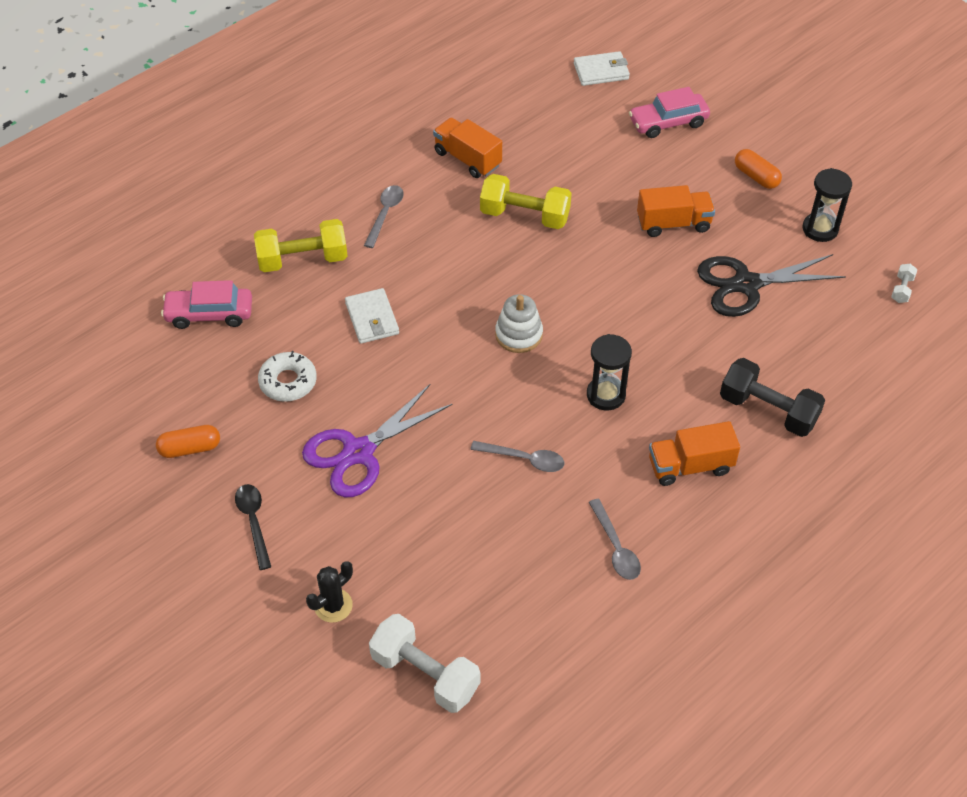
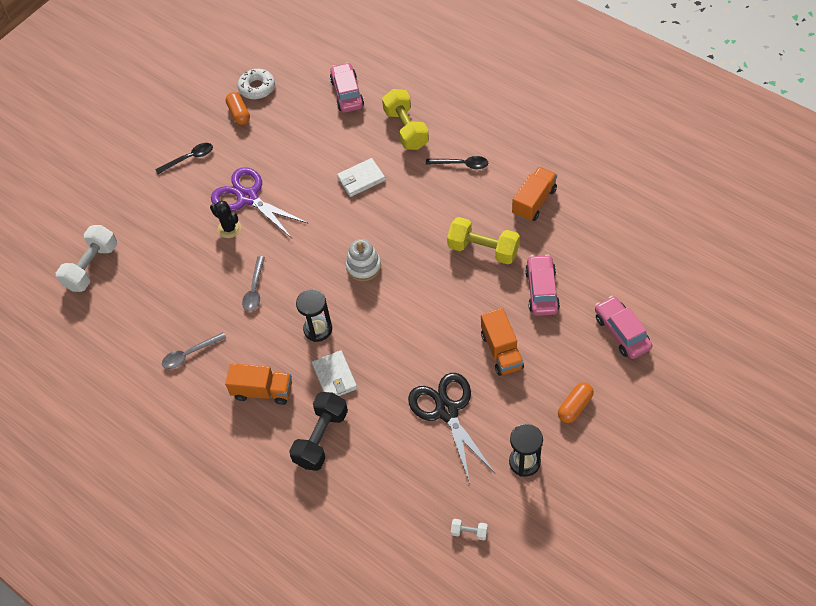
camera: 85 degrees right, 5 degrees up
(288, 382) = (298, 148): white donut -> white donut (257, 88)
(333, 605) = (134, 211): black cactus -> black cactus (229, 228)
(385, 214) = (461, 164): grey spoon -> black spoon
(525, 216) = (483, 249): yellow dumbbell -> yellow dumbbell turned 75 degrees counterclockwise
(597, 175) = (542, 290): none -> pink car
(601, 71) = (670, 274): white wallet -> white wallet (335, 377)
(690, 466) = (262, 391): orange truck -> orange truck turned 120 degrees clockwise

